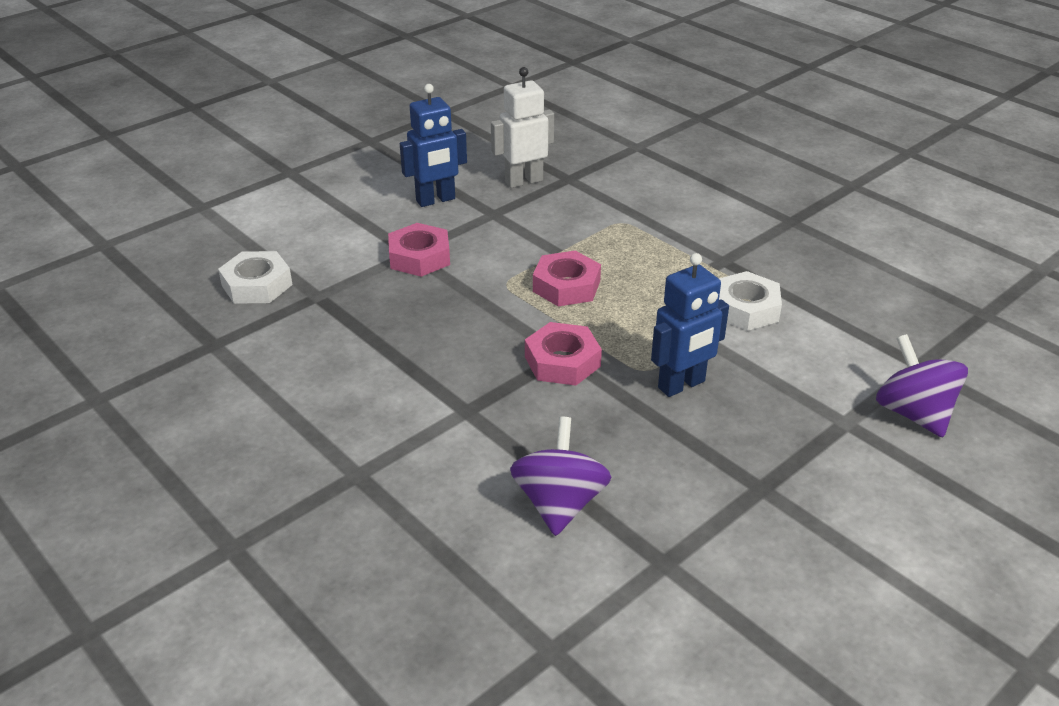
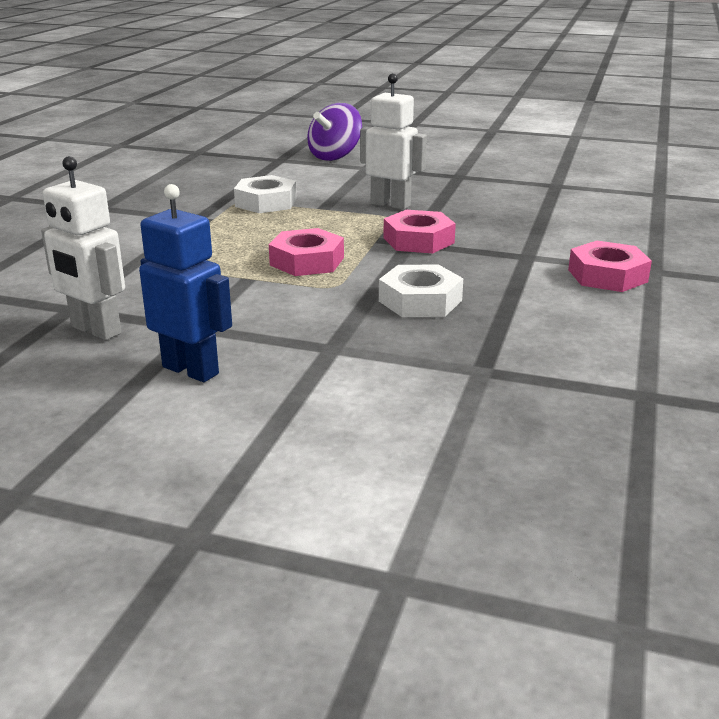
camera: 120 degrees left, 10 degrees down
(257, 285) = (517, 417): white nut -> white nut (420, 301)
(419, 257) = (335, 339): pink nut -> pink nut (607, 276)
(559, 503) = (560, 212): purple spinning top -> none
(682, 385) = (390, 204): blue robot -> white robot

